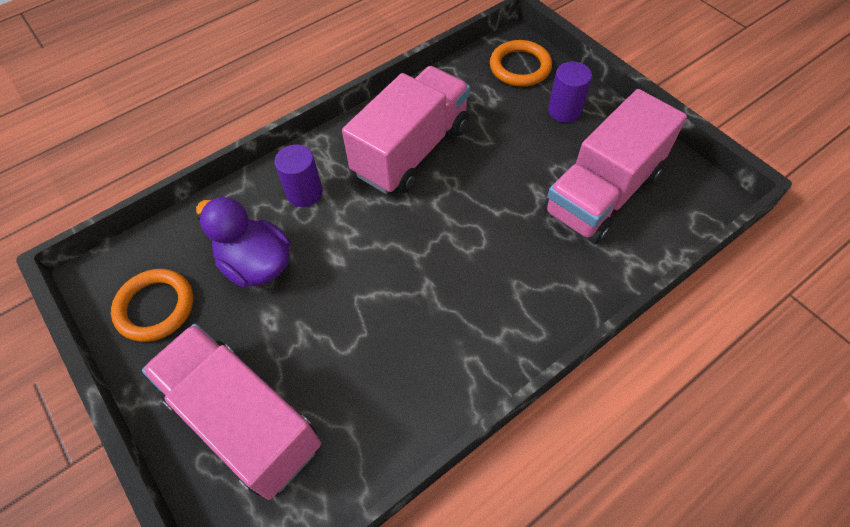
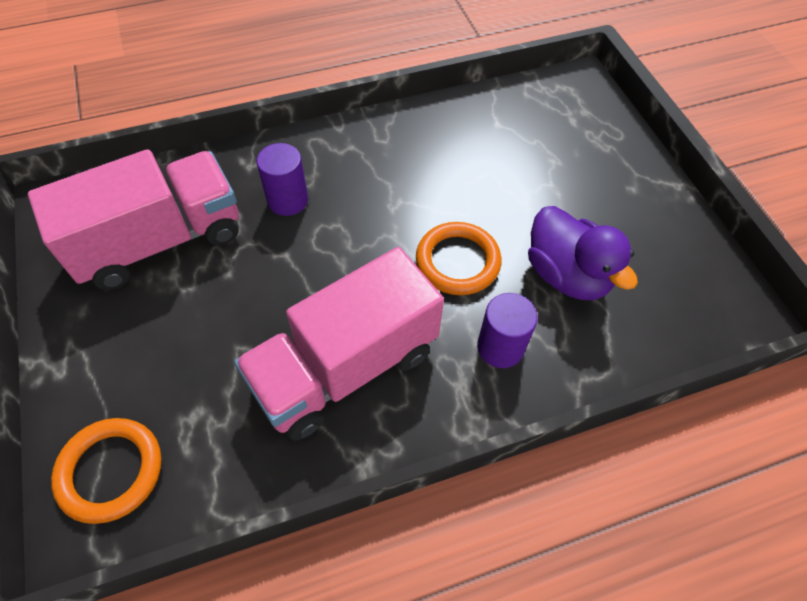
camera: 165 degrees left, 0 degrees up
(155, 307) = (676, 261): orange ring -> orange ring (457, 261)
(244, 420) = (583, 149): pink truck -> none
(564, 111) = (112, 364): purple cylinder -> purple cylinder (288, 200)

